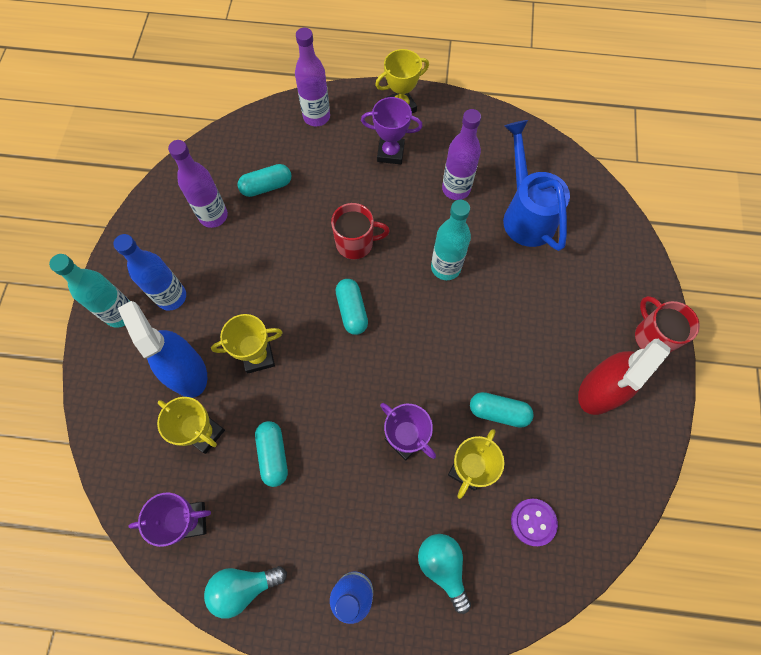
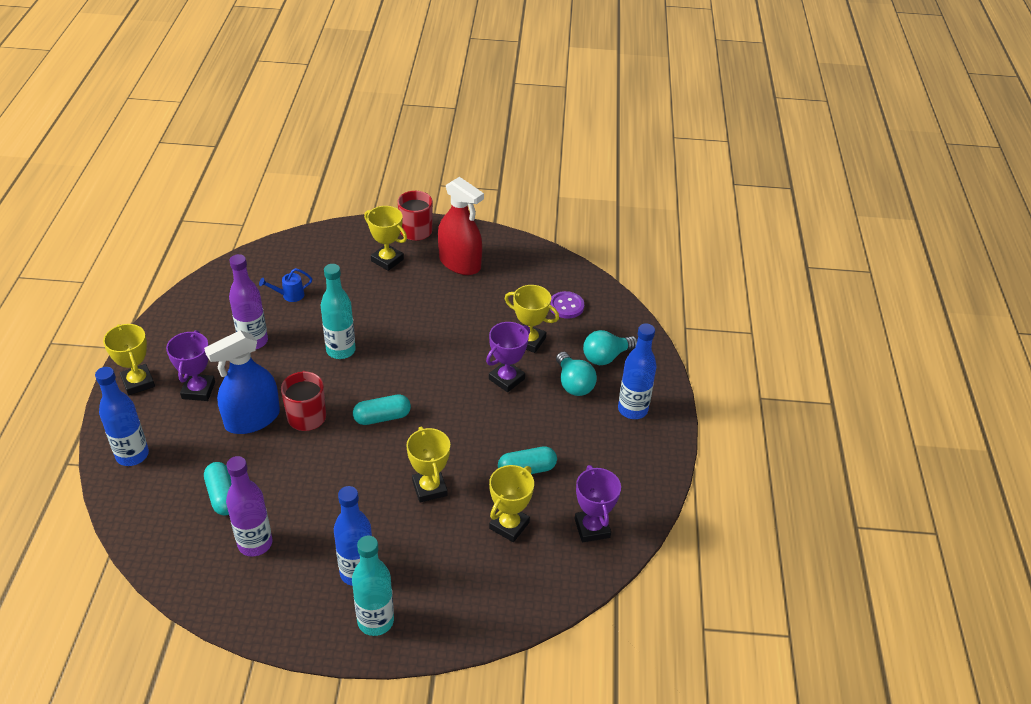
camera: 95 degrees left, 25 degrees down
(186, 371) = (445, 548): blue spray bottle -> blue spray bottle (252, 419)
(243, 587) = (642, 483): turquoise light bulb -> turquoise light bulb (573, 384)
(316, 117) = (132, 455): purple bottle -> blue bottle
(498, 412) = (480, 321): turquoise capsule -> none
(525, 214) = (289, 295): blue watering can -> blue watering can, size x0.42
(595, 307) = (387, 260): none -> yellow trophy

